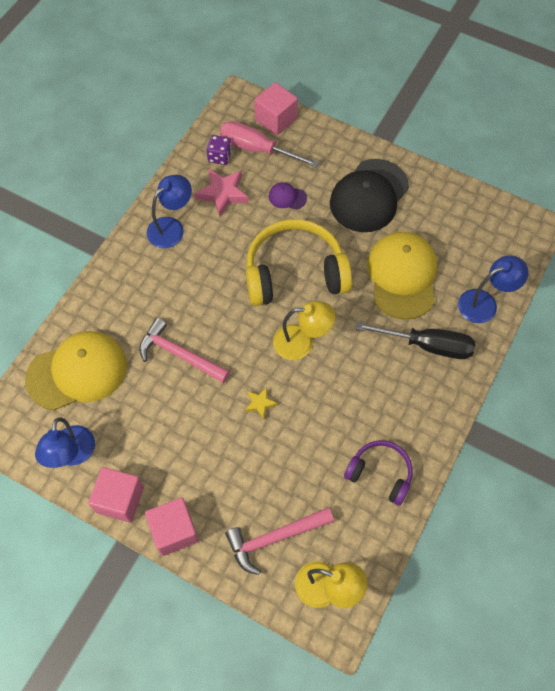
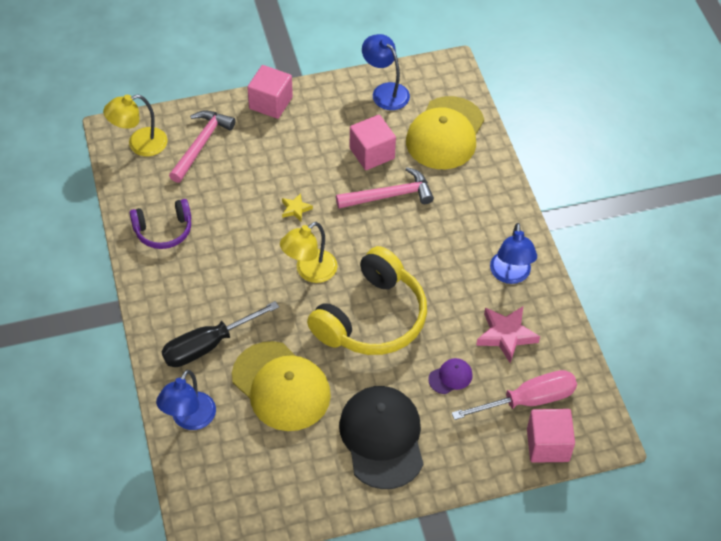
camera: 135 degrees right, 10 degrees down
(120, 499) = (324, 93): pink cube -> pink cube (372, 153)
(219, 157) = (550, 366): purple dice -> none

